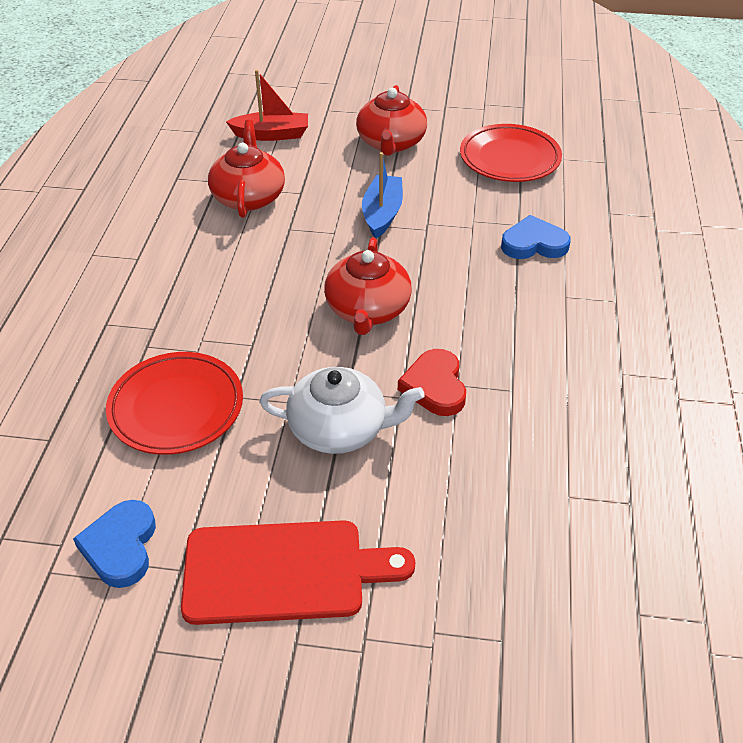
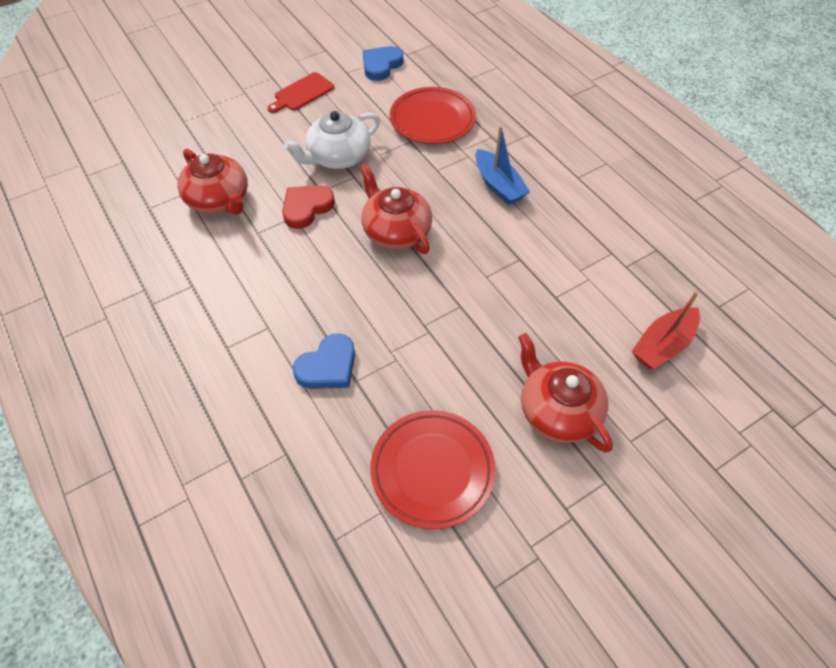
camera: 140 degrees right, 10 degrees up
(121, 546) = (381, 65): blue heart -> blue heart turned 105 degrees counterclockwise
(248, 197) = (584, 267): red teapot -> red teapot (219, 199)
(283, 571) = (302, 93): red cutting board -> red cutting board, size x0.59
(382, 214) = (472, 318): blue boat -> blue boat (498, 185)
(435, 386) = (306, 208): red heart -> red heart turned 90 degrees counterclockwise

